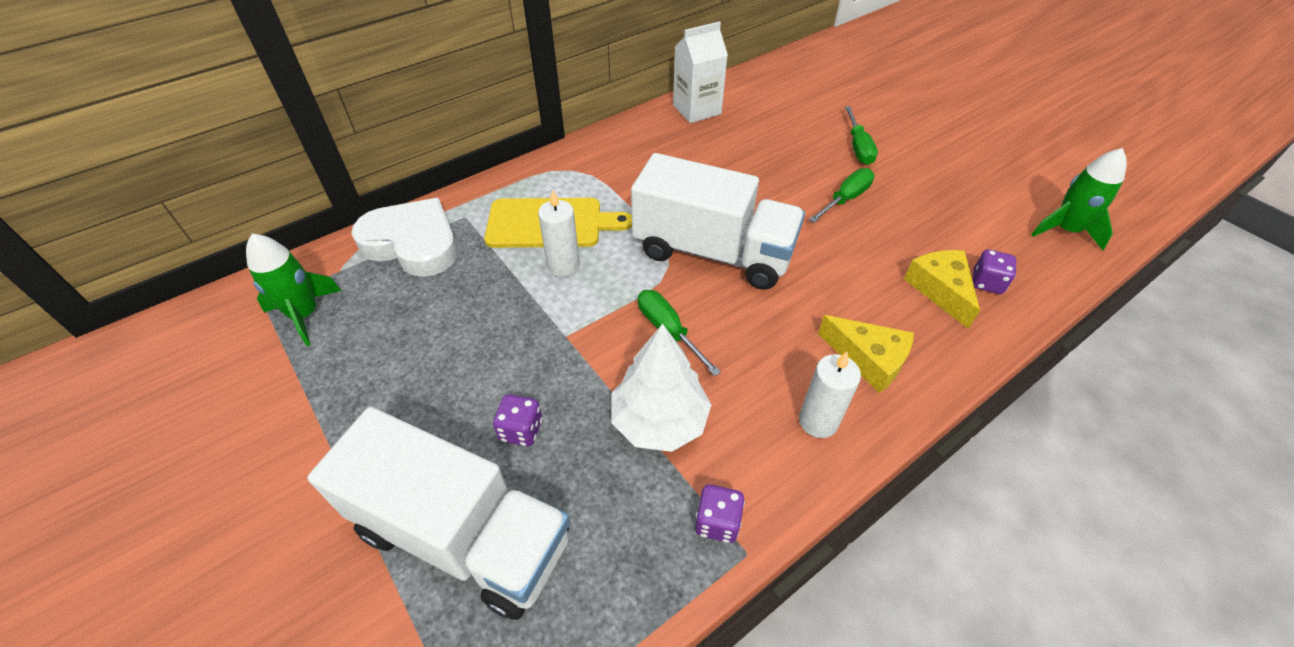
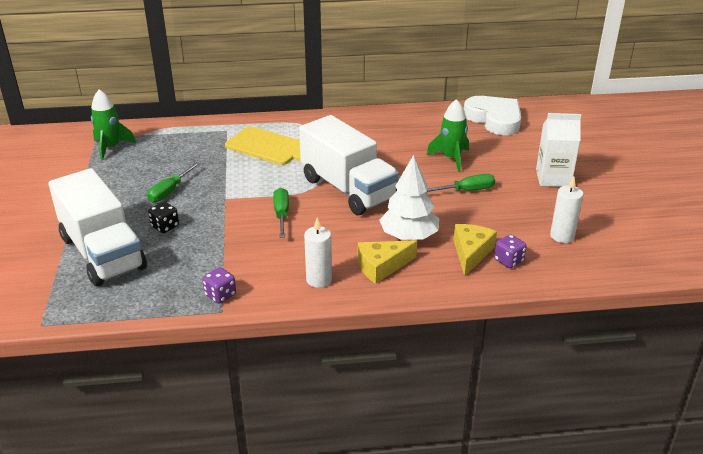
camera: 30 degrees right, 15 degrees down
(413, 243) = (188, 134): white heart -> white heart (494, 119)
(521, 430) = (165, 226): purple dice -> black dice
(563, 266) = (256, 168): white candle -> white candle (562, 236)
(659, 421) = (235, 248): white tree -> white tree (409, 236)
(697, 110) = (423, 116): white carton -> white carton (553, 178)
(858, 147) = (512, 167): green screwdriver -> green screwdriver (169, 191)
(868, 359) = (381, 266): yellow cheese -> yellow cheese turned 90 degrees clockwise
(1065, 230) = (608, 255): green rocket -> green rocket (451, 158)

